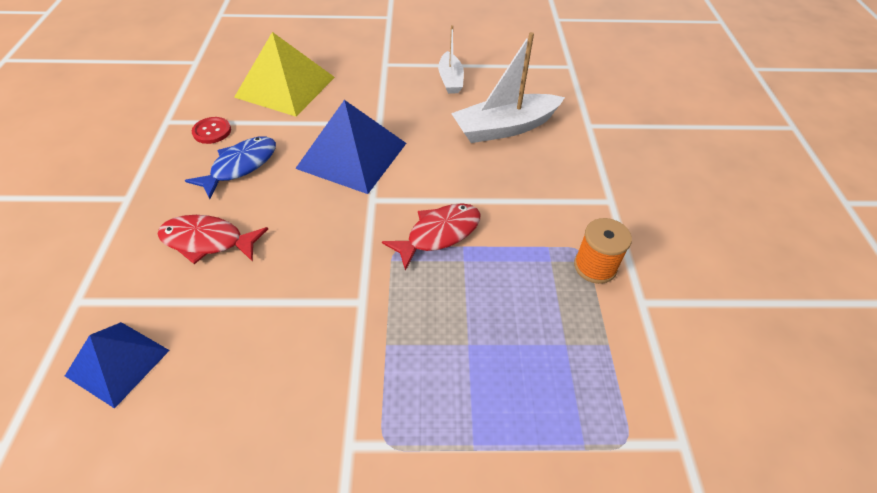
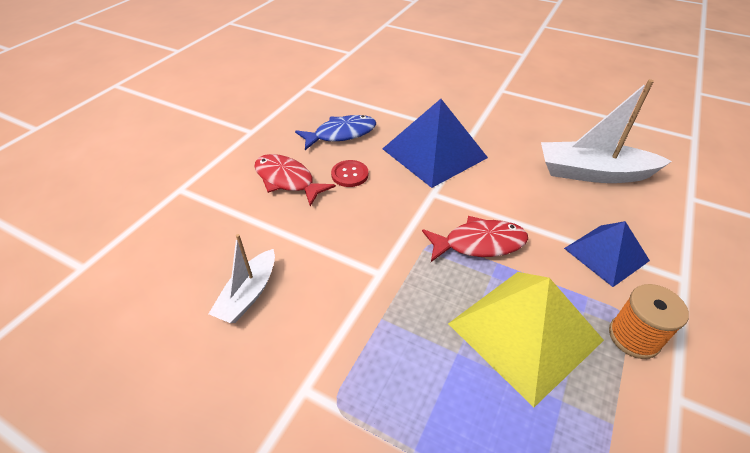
camera: 30 degrees right, 5 degrees down
(117, 363) = (179, 242): blue pyramid -> blue pyramid (606, 254)
(212, 131) = (334, 103): red button -> red button (350, 174)
(285, 87) = (407, 86): yellow pyramid -> yellow pyramid (524, 332)
(450, 80) = (557, 117): white boat -> white boat (248, 294)

